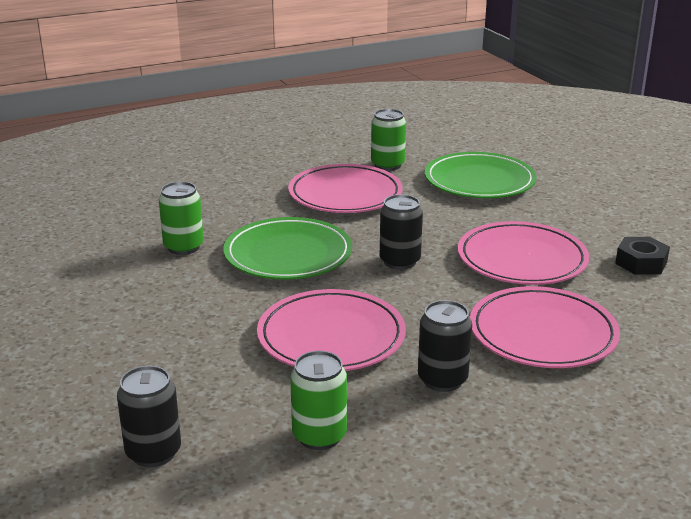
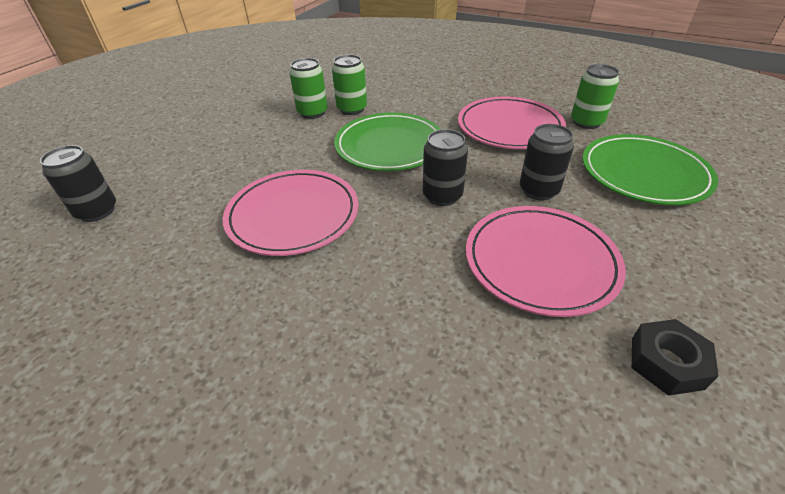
camera: 55 degrees right, 15 degrees up
(319, 436) = (148, 273): green can -> green can (312, 113)
(442, 380) = (273, 305): black can -> black can (538, 190)
(542, 333) = (415, 340): pink plate -> none

